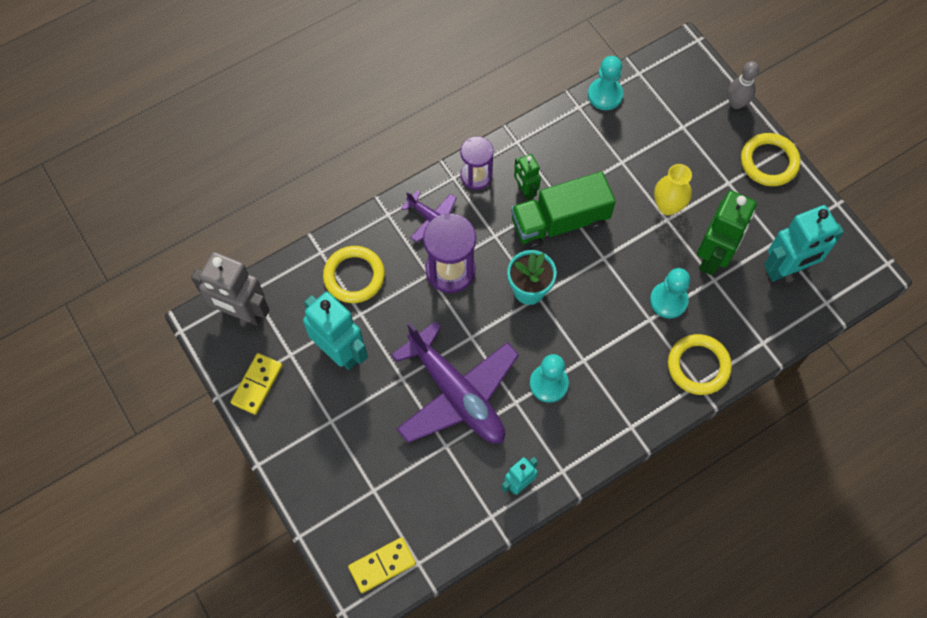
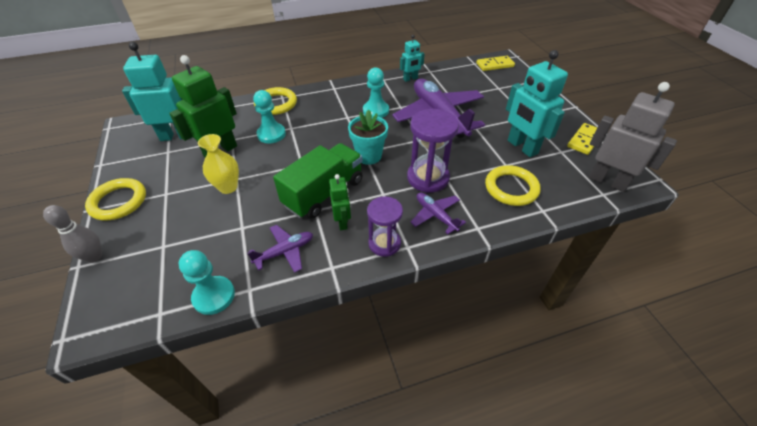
camera: 165 degrees left, 20 degrees down
(559, 222) = (324, 193): green truck -> green truck turned 45 degrees counterclockwise
(566, 146) = (285, 252): none -> purple plane

